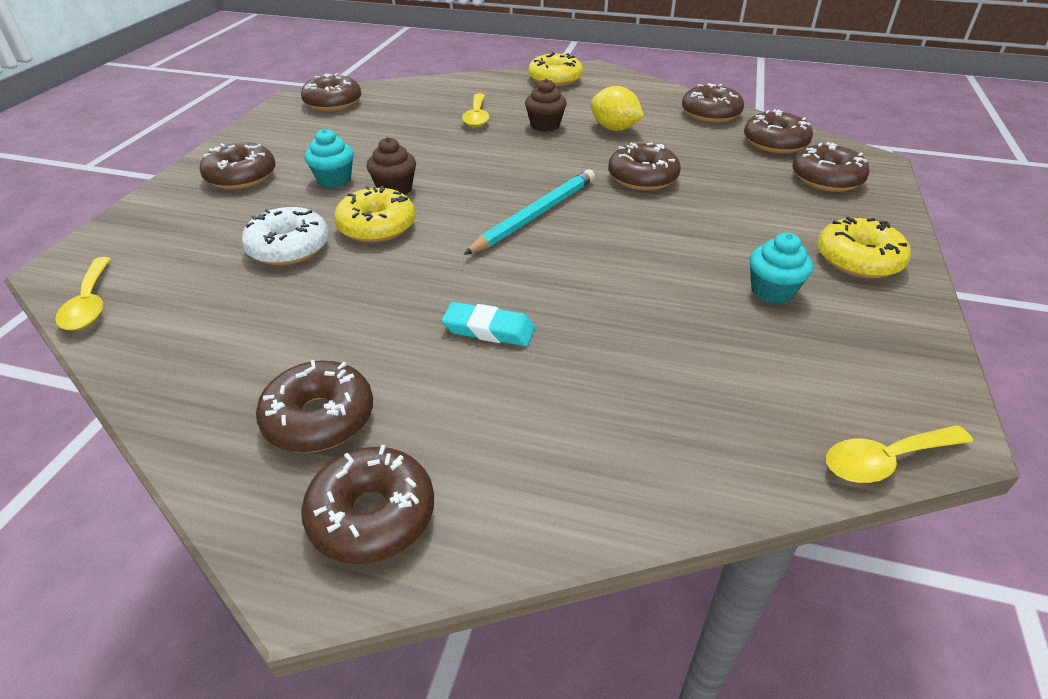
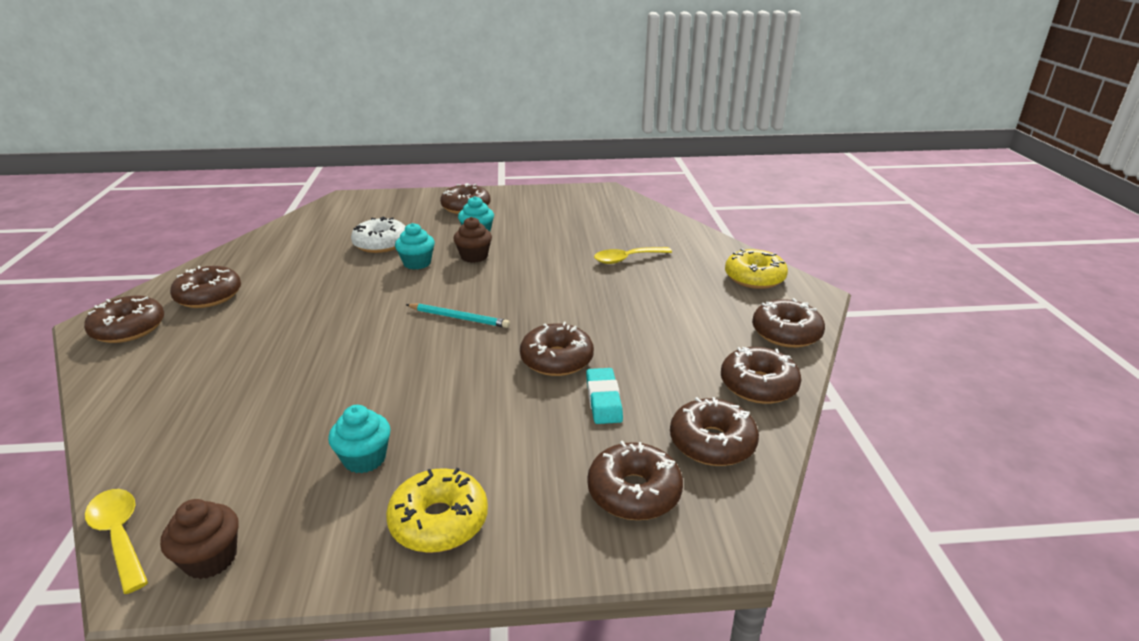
camera: 70 degrees right, 10 degrees down
(90, 304) = (312, 214): yellow spoon -> none
(333, 103) = (603, 203): brown donut -> brown donut (786, 333)
(377, 227) = (417, 263): yellow donut -> turquoise cupcake
(489, 329) = (294, 329): turquoise eraser -> turquoise eraser (603, 400)
(535, 215) = (459, 318): turquoise pencil -> turquoise pencil, size x0.66
(545, 125) = (635, 292): brown cupcake -> brown cupcake (211, 559)
(614, 129) = (659, 329): yellow lemon -> none

